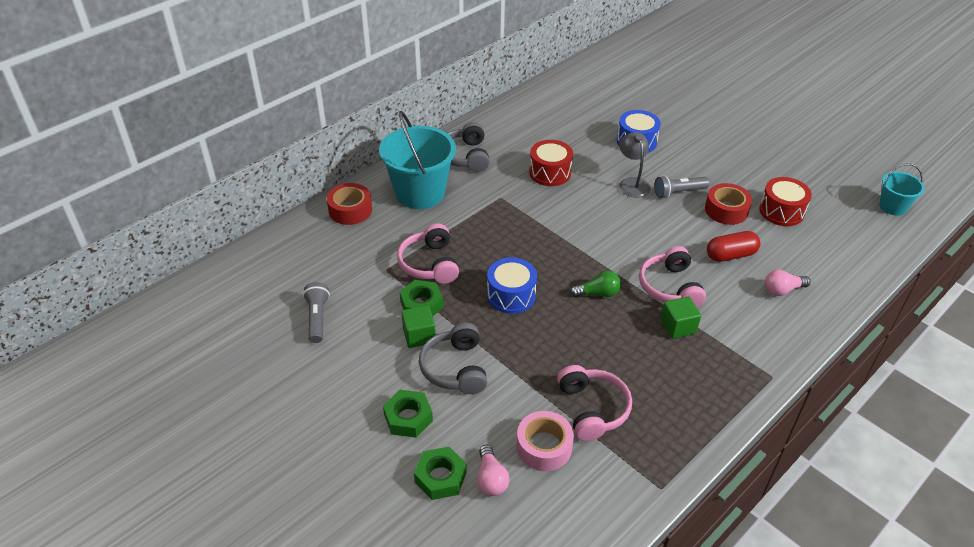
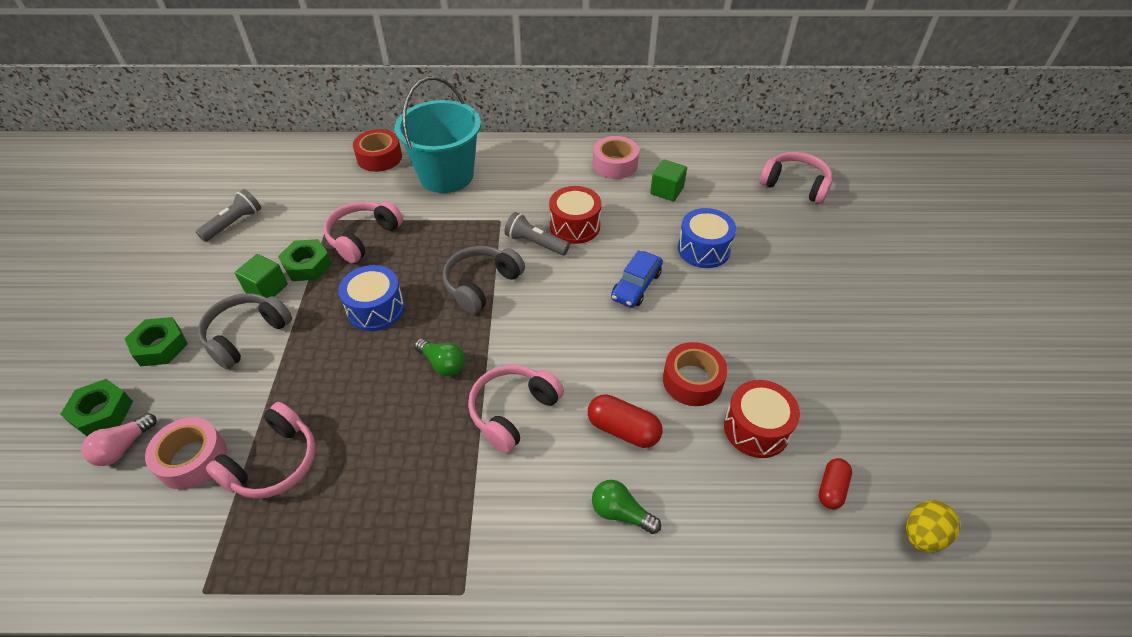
camera: 45 degrees right, 5 degrees up
(465, 156) = (526, 167): grey headphones -> grey headphones (481, 284)
(516, 123) = (615, 164): none -> pink tape
(631, 78) = (795, 185): none -> pink headphones
(632, 183) = (636, 285): grey lamp -> blue car
(678, 192) = (668, 327): grey flashlight -> grey flashlight (535, 243)
(678, 327) = (459, 456): green cube -> green cube (667, 191)
(782, 290) = (621, 513): pink light bulb -> green light bulb
(841, 214) = (831, 489): none -> red capsule
(892, 207) = (922, 535): turquoise bucket -> yellow egg

